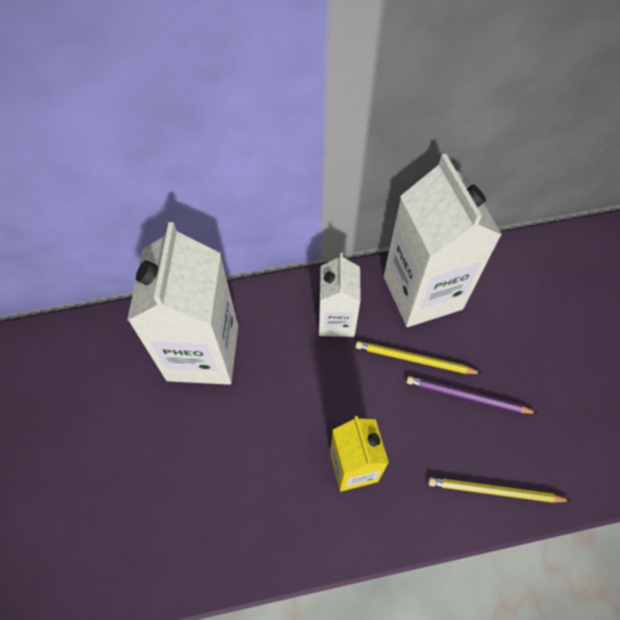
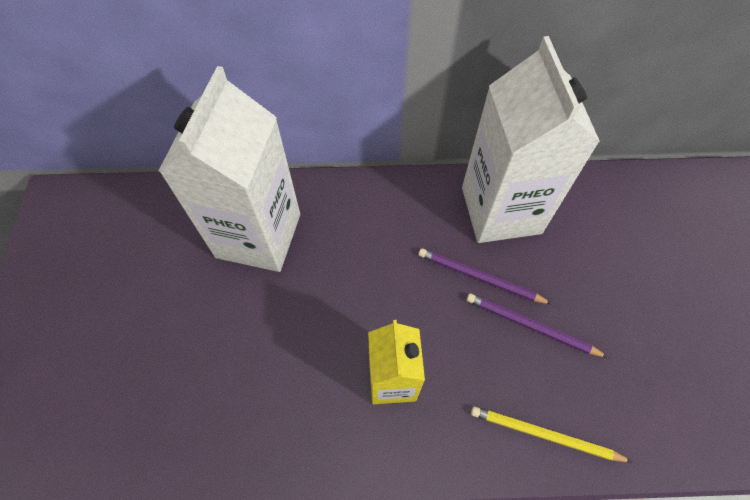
camera: 10 degrees right, 0 degrees up
(336, 320) = (404, 224): white carton -> none
(414, 359) = (479, 277): yellow pencil -> purple pencil

